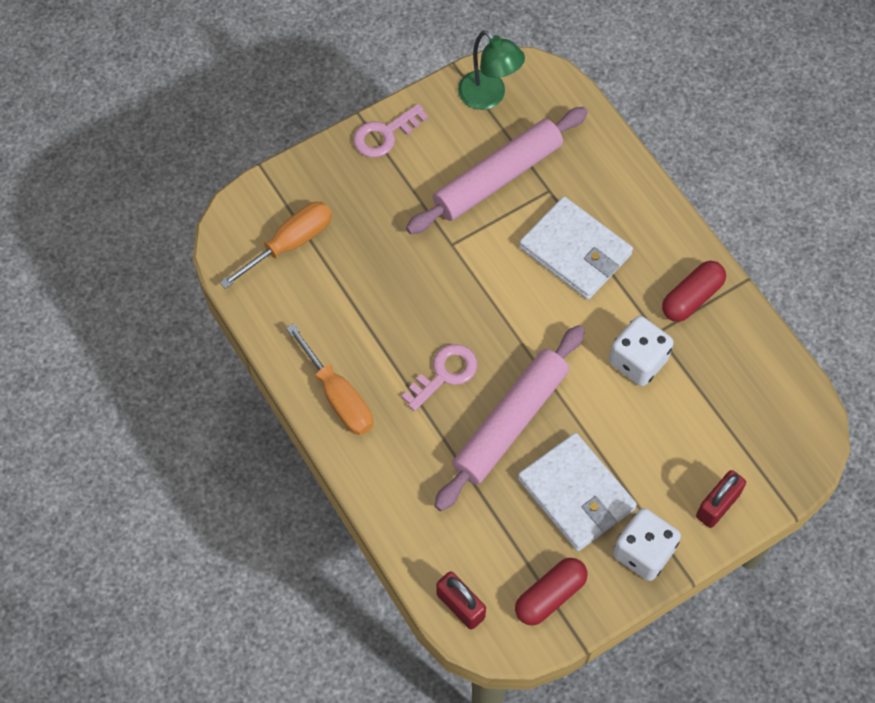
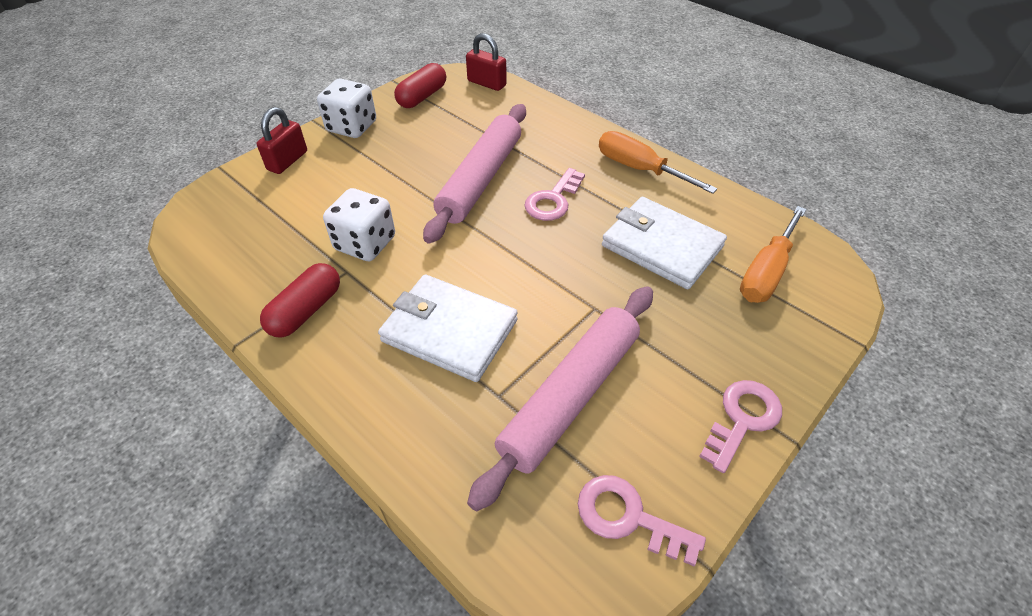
camera: 165 degrees right, 15 degrees down
(489, 97) = (628, 517): green lamp -> pink key
(576, 494) = (412, 148): white wallet -> white wallet (661, 246)

